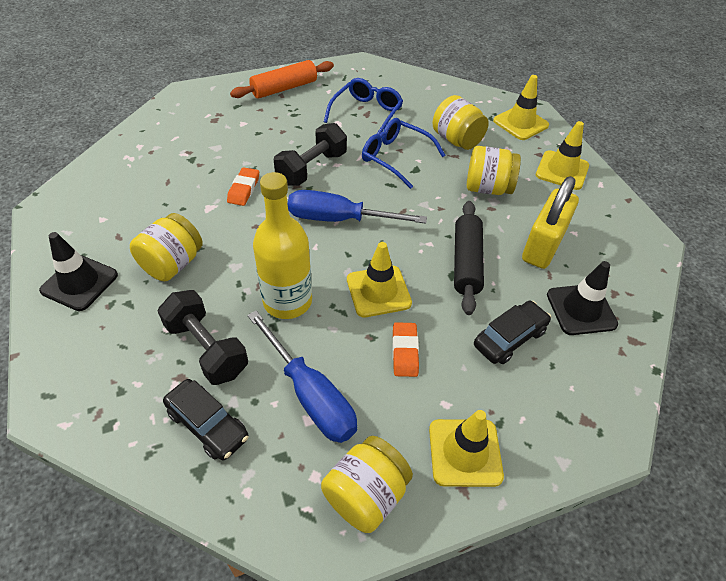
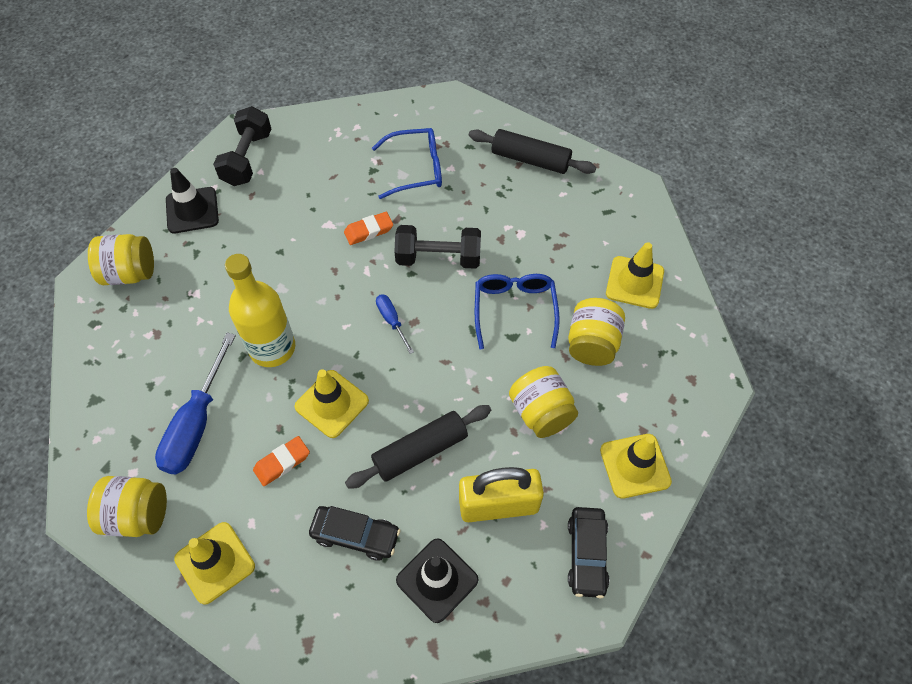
camera: 55 degrees right, 10 degrees up
(172, 264) = (251, 248): yellow jar -> yellow jar (130, 273)
(207, 348) = (191, 330): black dumbbell -> black dumbbell (247, 158)
(208, 425) = (130, 378): black car -> black car (586, 555)
(284, 88) = (530, 159): orange rolling pin -> black rolling pin
(339, 219) = (391, 321): blue screwdriver -> blue screwdriver, size x0.50
(366, 113) = (558, 246): blue glasses -> blue glasses (416, 169)
(520, 123) = (681, 385): yellow traffic cone -> yellow traffic cone (634, 282)

